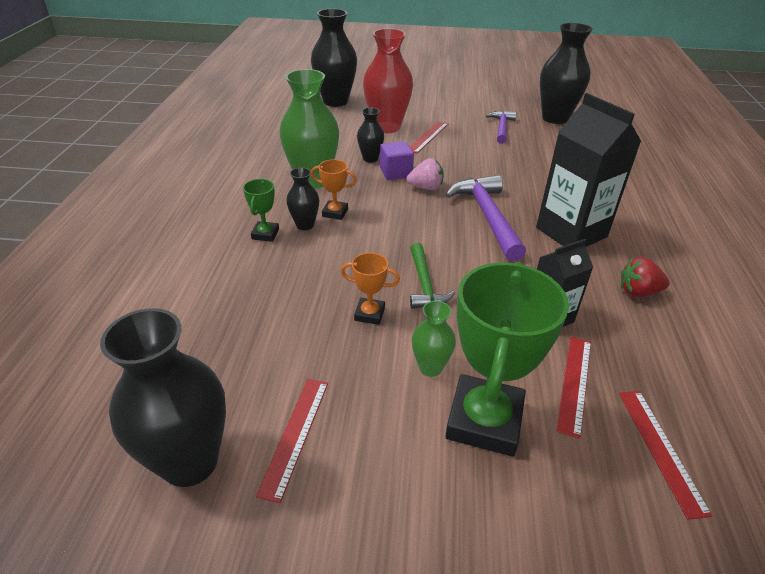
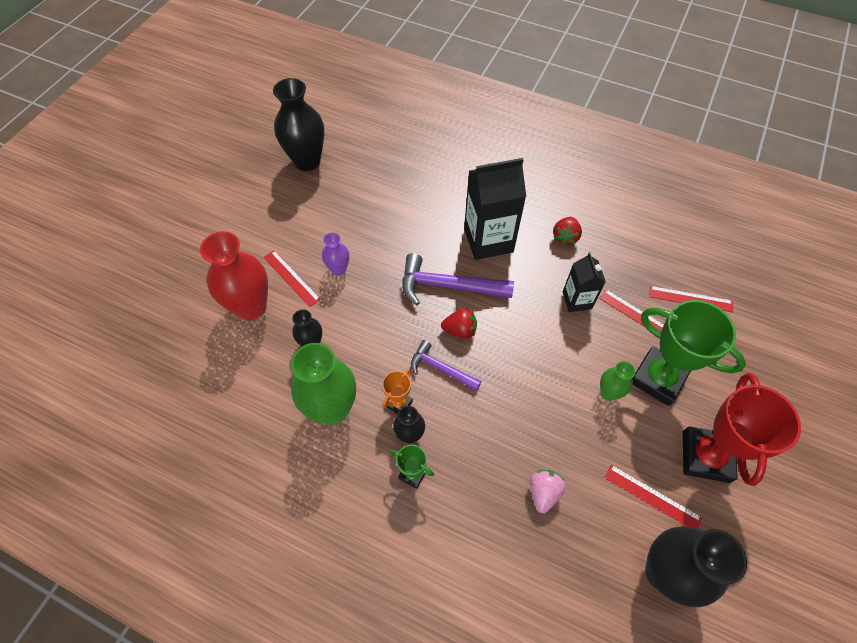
camera: 70 degrees left, 20 degrees up
(335, 101) = (157, 339): black vase -> none
(369, 314) = (546, 415): orange trophy -> none
(382, 499) = (705, 456): none -> red trophy
(396, 172) = (349, 330): purple cube -> none
(424, 284) = (521, 365): green hammer -> none
(426, 188) = (386, 314): pink strawberry -> pink strawberry (543, 492)
(439, 233) = (460, 330): none -> red strawberry
(455, 155) = (338, 269): none -> purple vase
(501, 128) = (305, 210): purple hammer -> purple hammer (441, 368)

